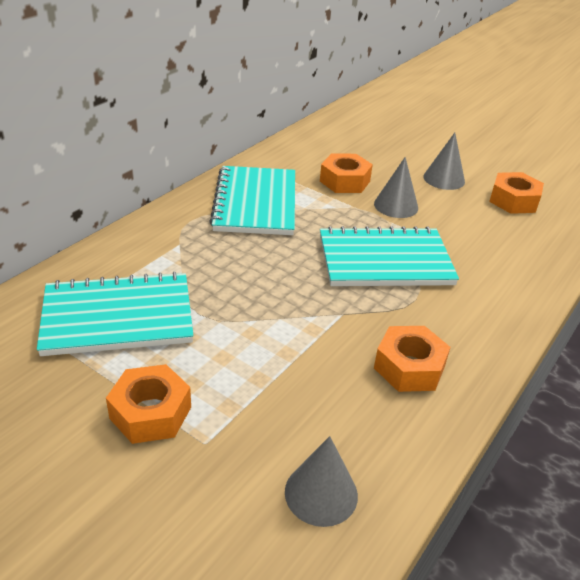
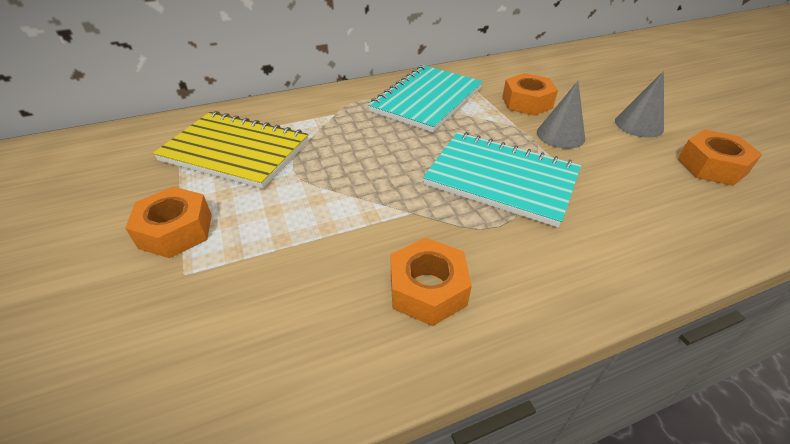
camera: 35 degrees right, 5 degrees up
(118, 317) = (235, 151): turquoise notebook -> yellow notebook
(321, 493) = (218, 372): grey cone -> none

